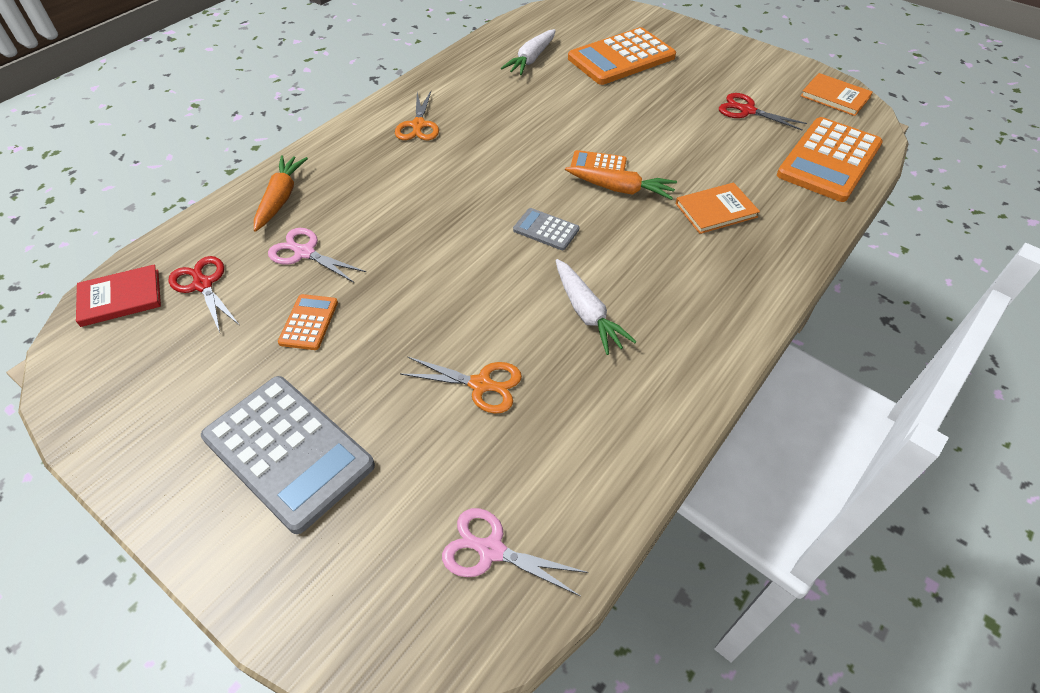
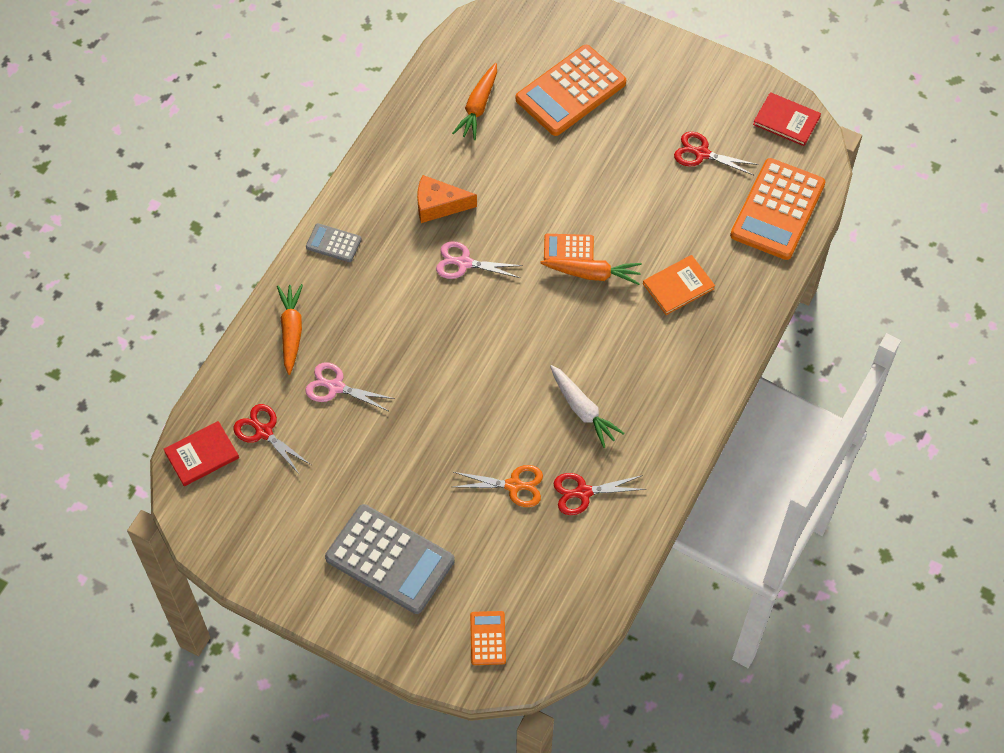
camera: 10 degrees left, 10 degrees up
(309, 322) = (365, 453): orange calculator -> orange calculator (488, 638)
(418, 125) = (388, 221): orange scissors -> none
(472, 120) = (438, 205): none -> orange cheese
(491, 550) = (548, 602): pink scissors -> pink scissors (464, 263)
(531, 59) = (478, 107): white carrot -> orange carrot
(546, 230) = (535, 330): grey calculator -> grey calculator (333, 243)
(571, 406) = (583, 492): none -> red scissors
(835, 97) = (786, 120): orange book -> red book

